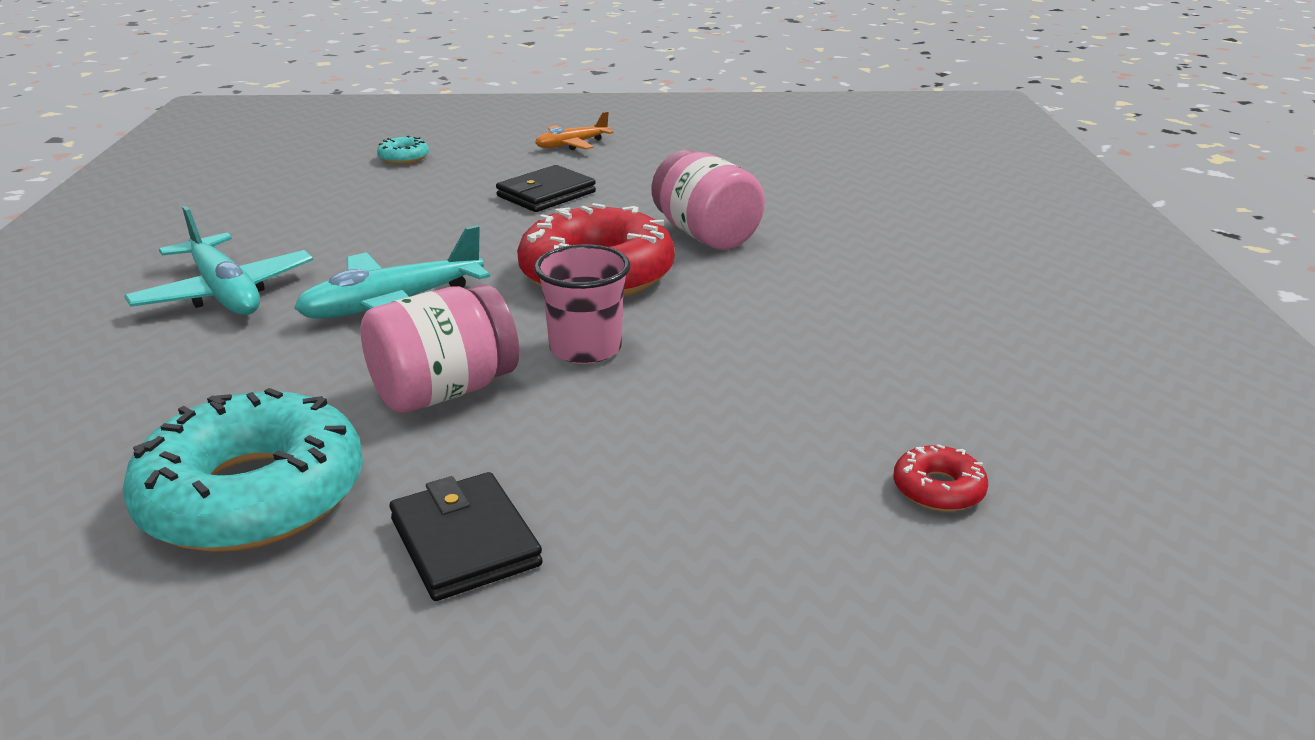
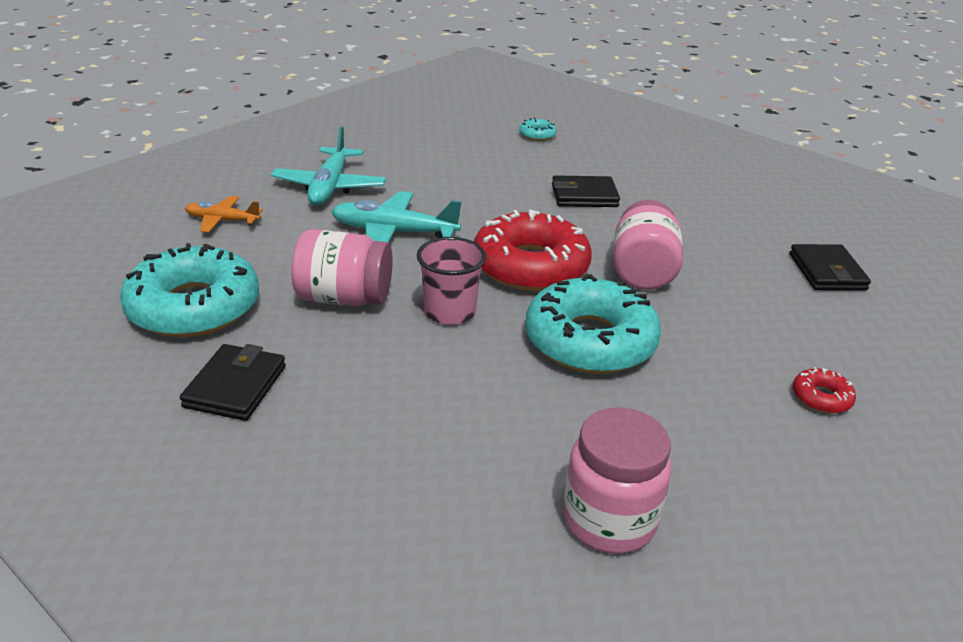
camera: 40 degrees right, 5 degrees up
(571, 145) = (657, 165): orange plane -> orange plane (222, 220)
(756, 310) = (590, 341): none -> turquoise donut
(844, 177) = (827, 272): none -> black wallet
(938, 489) = (506, 523): red donut -> red donut (821, 397)
(1002, 435) = (609, 520): none -> pink jar

